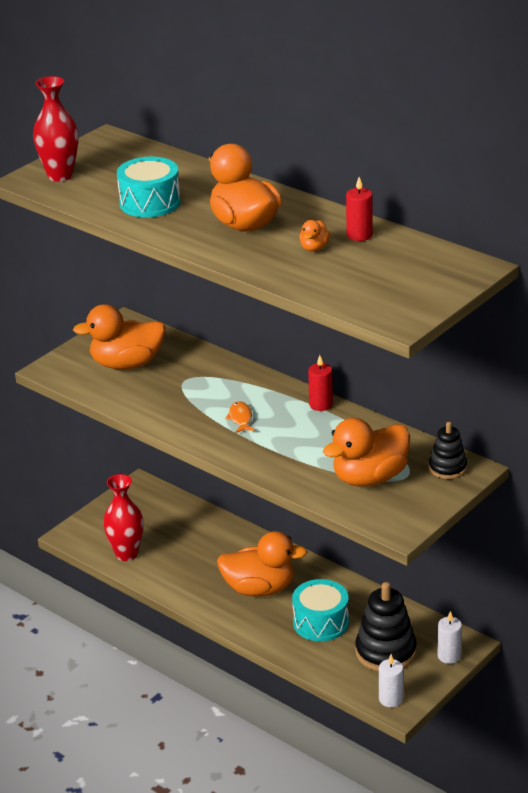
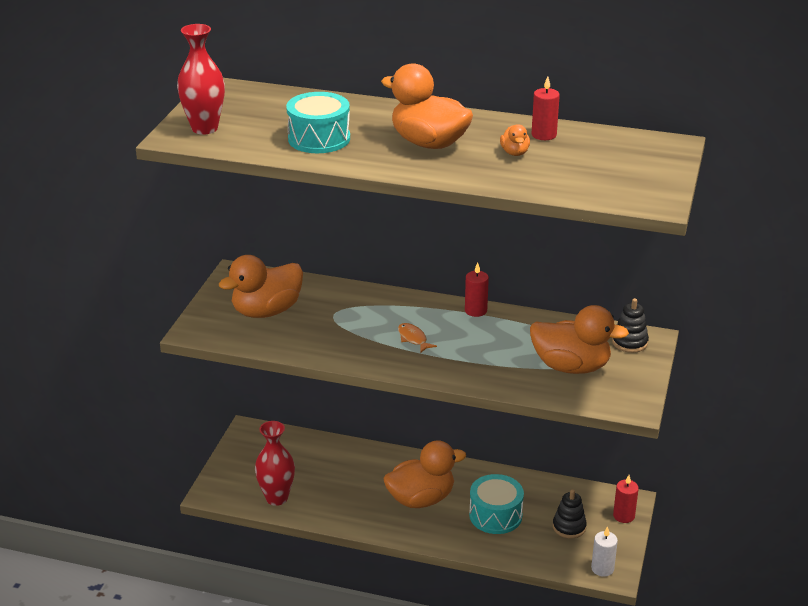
camera: 25 degrees left, 0 degrees up
(369, 478) = (571, 366): orange duck -> orange duck turned 105 degrees counterclockwise
(385, 652) = (569, 527): black stacking toy -> black stacking toy, size x0.59
(449, 656) = (623, 516): white candle -> red candle

